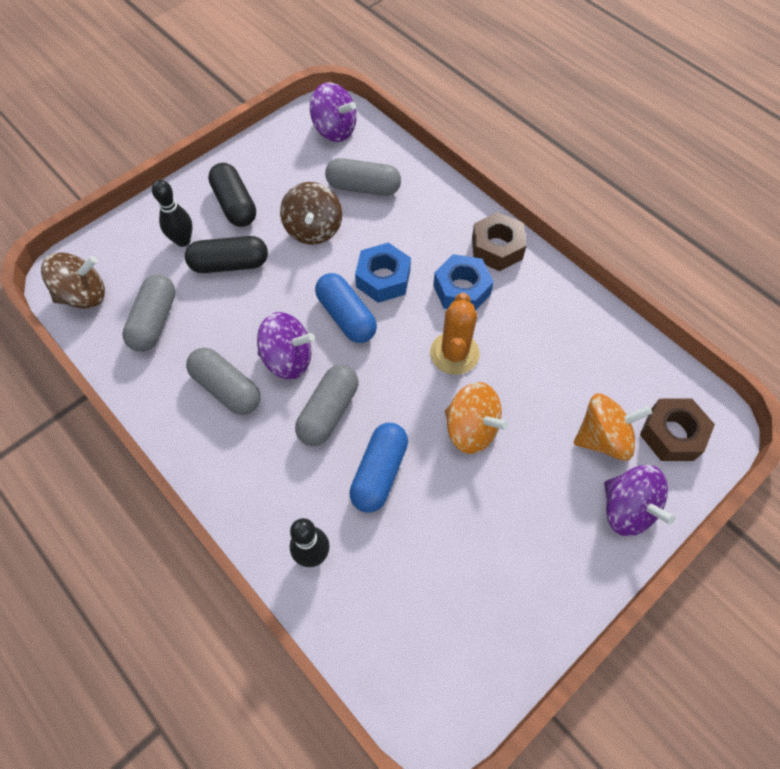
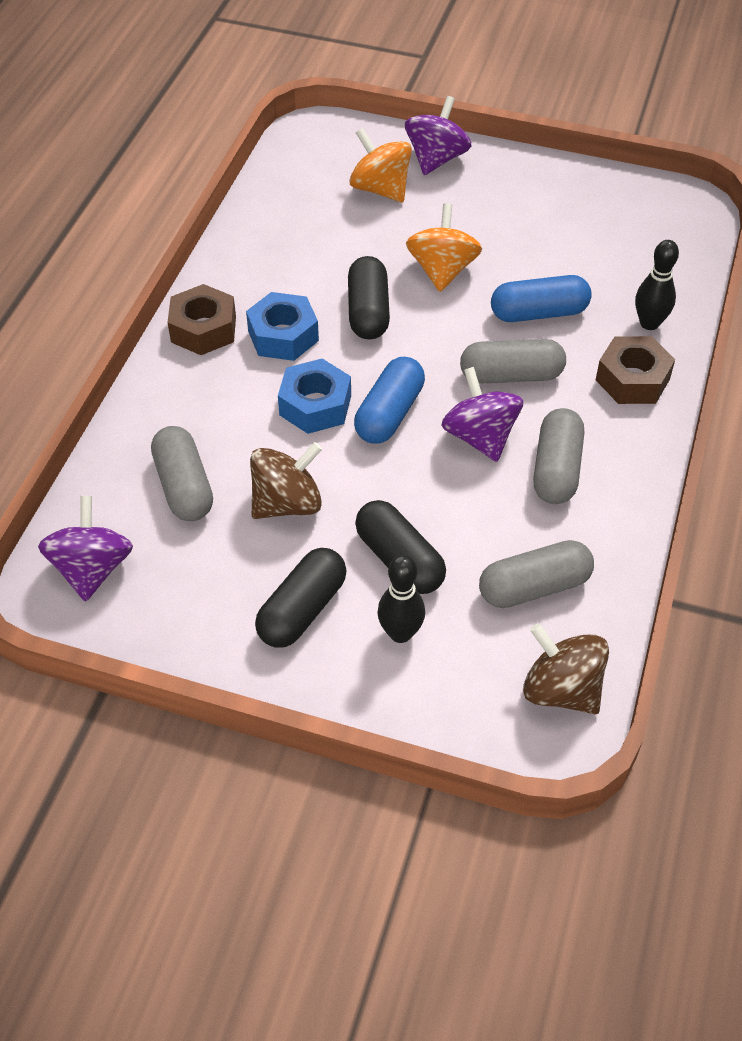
camera: 120 degrees left, 10 degrees down
(454, 353) = (368, 312): orange cactus -> black capsule
(672, 434) = (343, 152): brown nut -> brown nut (632, 379)

